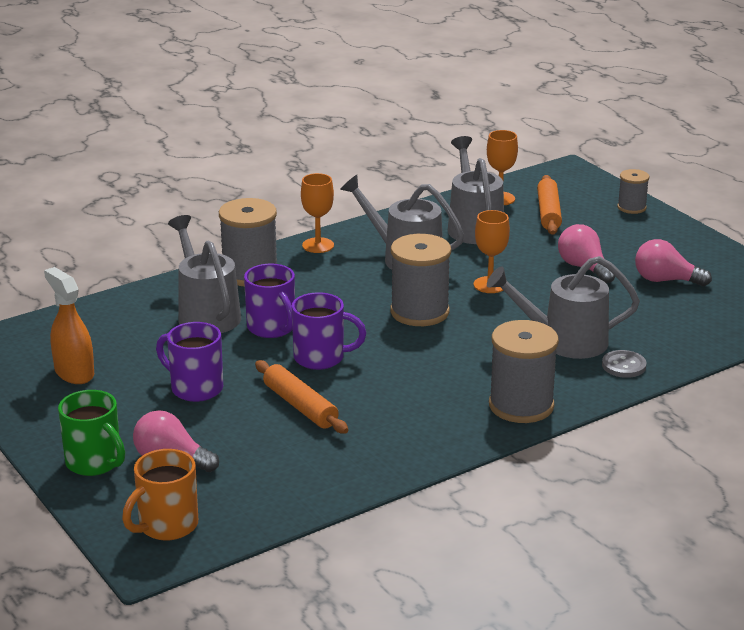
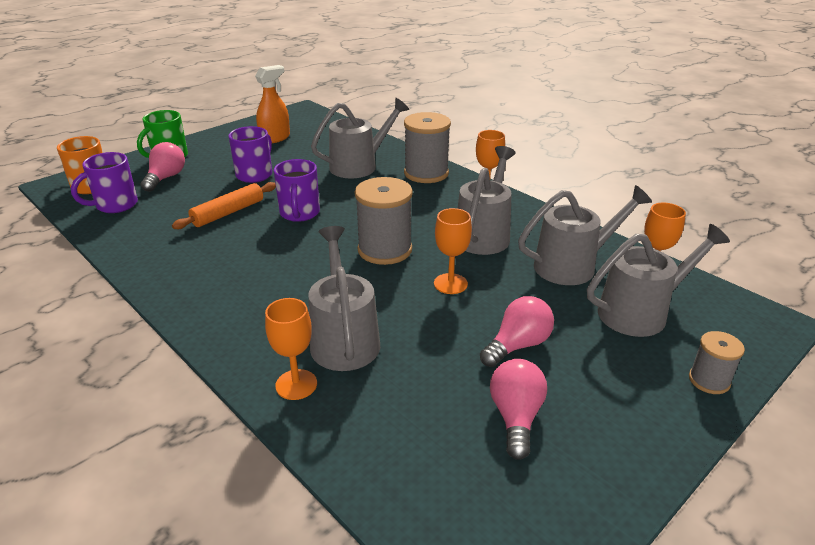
camera: 80 degrees right, 5 degrees up
(272, 328) = (343, 190): purple mug -> purple mug (115, 205)
(521, 405) = (218, 317): grey spool -> none
(548, 213) = (641, 312): orange rolling pin -> grey watering can
(623, 366) = (296, 384): grey button -> orange goblet

